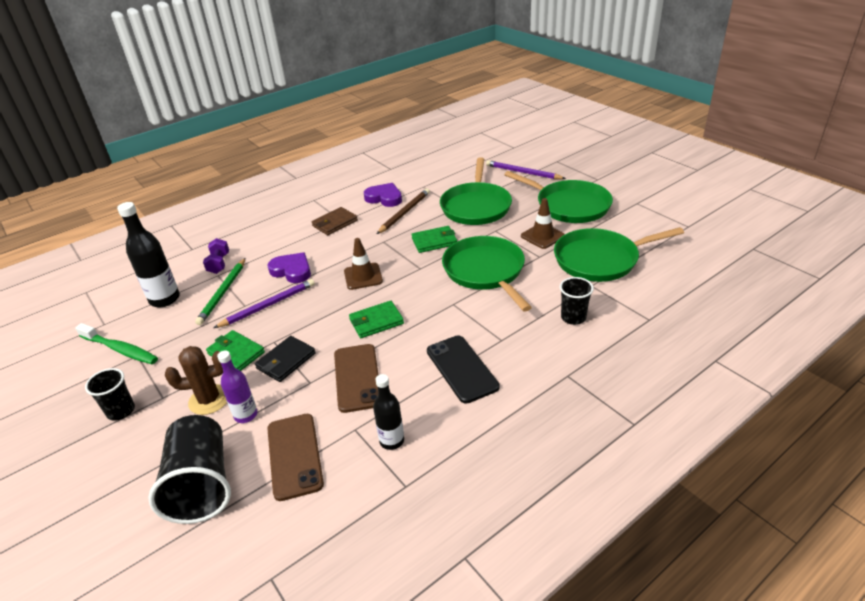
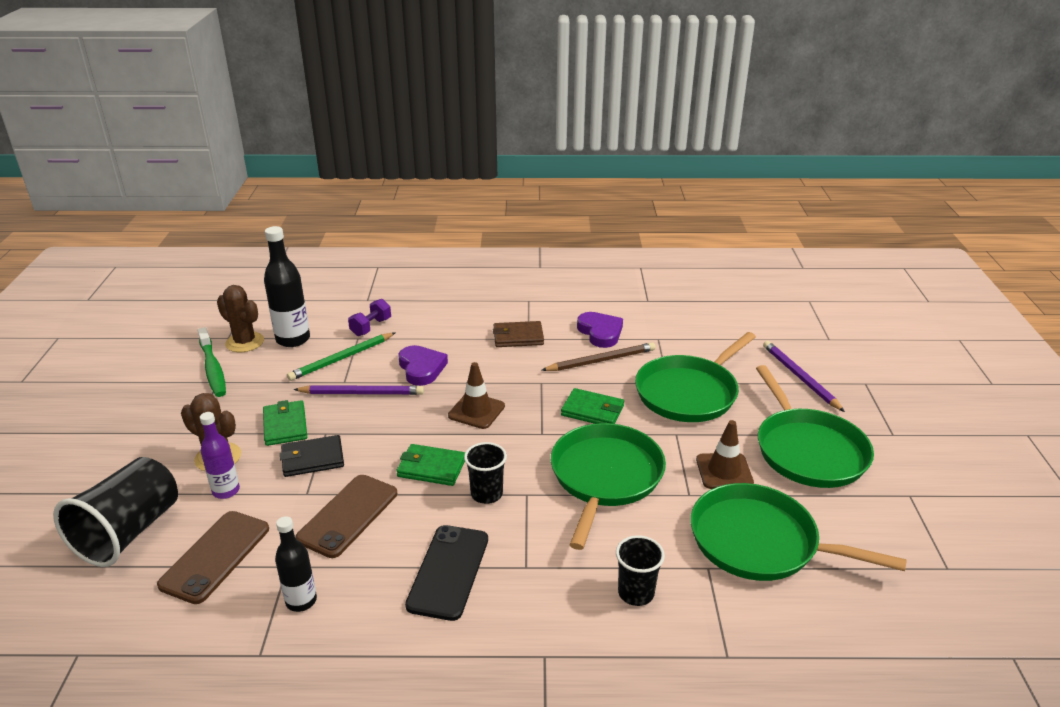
camera: 35 degrees right, 5 degrees down
(121, 411) = (153, 426): black cup -> black cup (486, 494)
(124, 320) = (245, 342): none -> brown cactus

